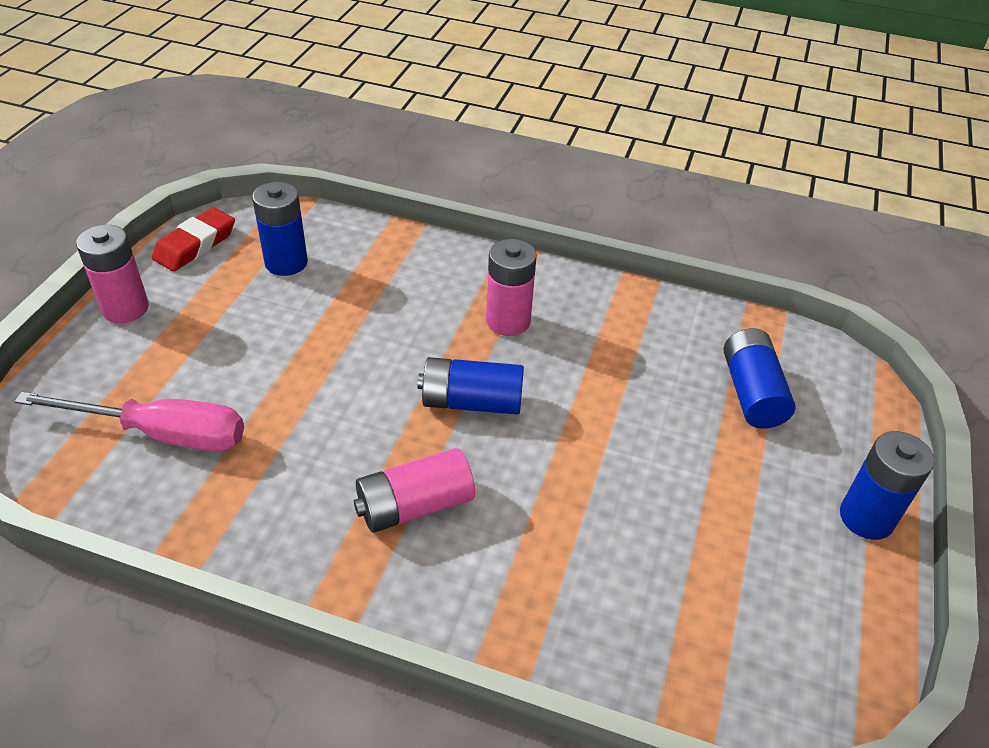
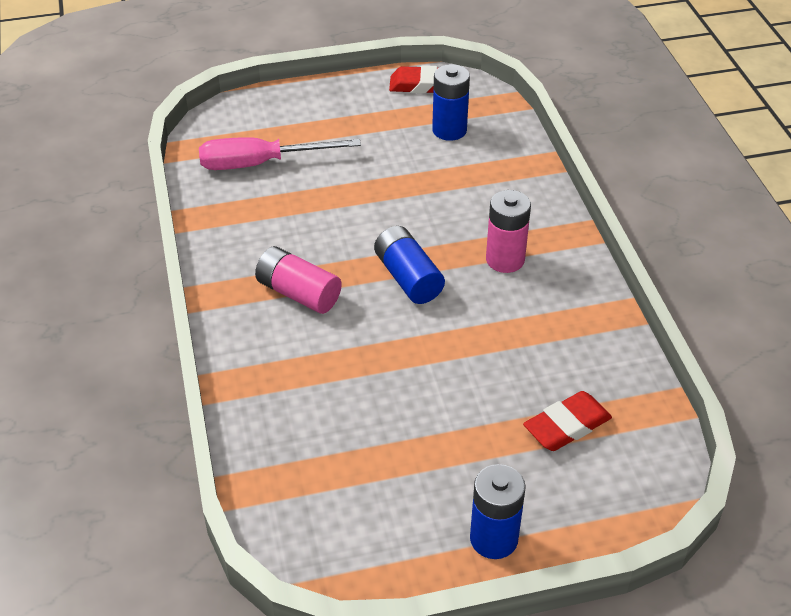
camera: 60 degrees right, 0 degrees up
(125, 308) = (339, 92): pink battery -> none
(162, 434) = (260, 163): pink screwdriver -> pink screwdriver turned 105 degrees clockwise
(752, 393) = (567, 426): blue battery -> red eraser

